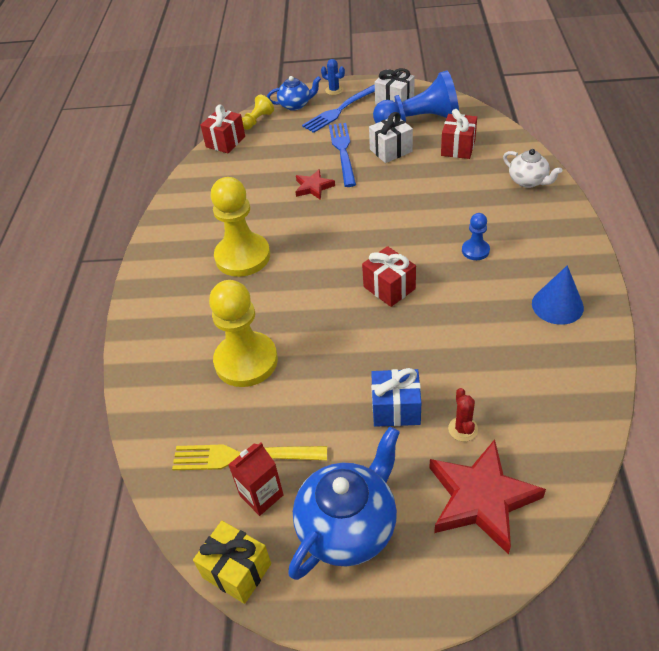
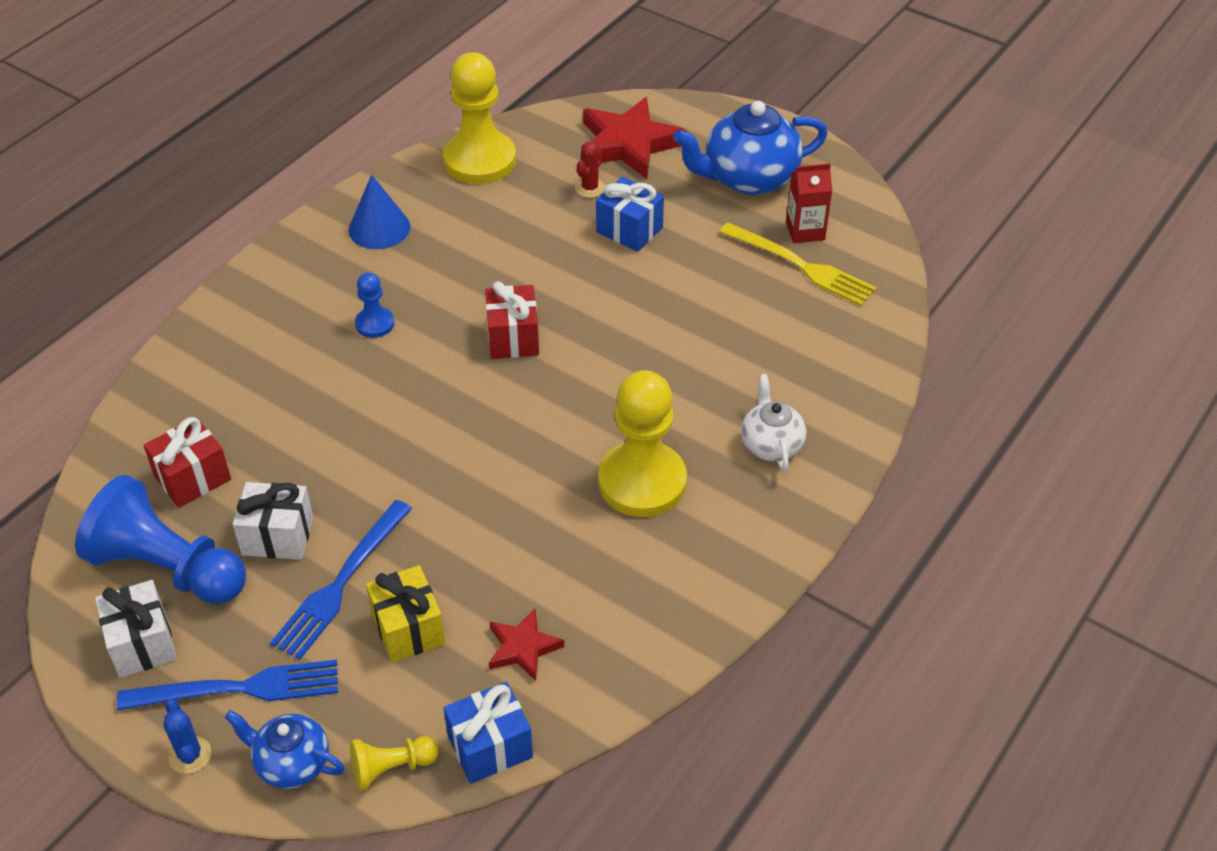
camera: 150 degrees left, 0 degrees up
(225, 142) = (490, 747): red gift -> blue gift
(237, 570) = (860, 196): yellow gift -> yellow gift (408, 629)
(246, 361) = (736, 347): yellow pawn -> yellow pawn (480, 160)
(313, 187) = (450, 540): red star -> red star (523, 647)
(528, 181) = (195, 369): white teapot -> white teapot (771, 444)

